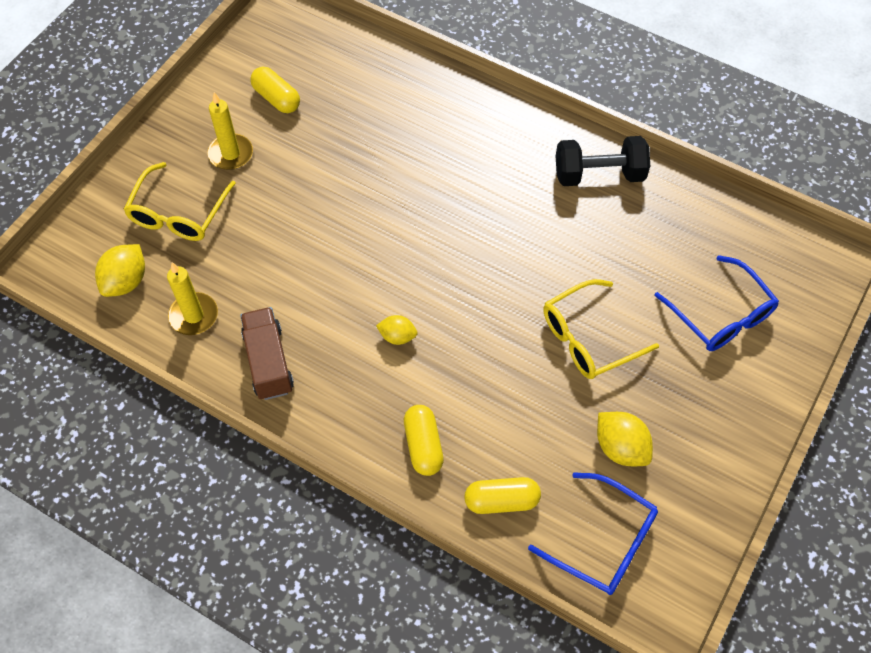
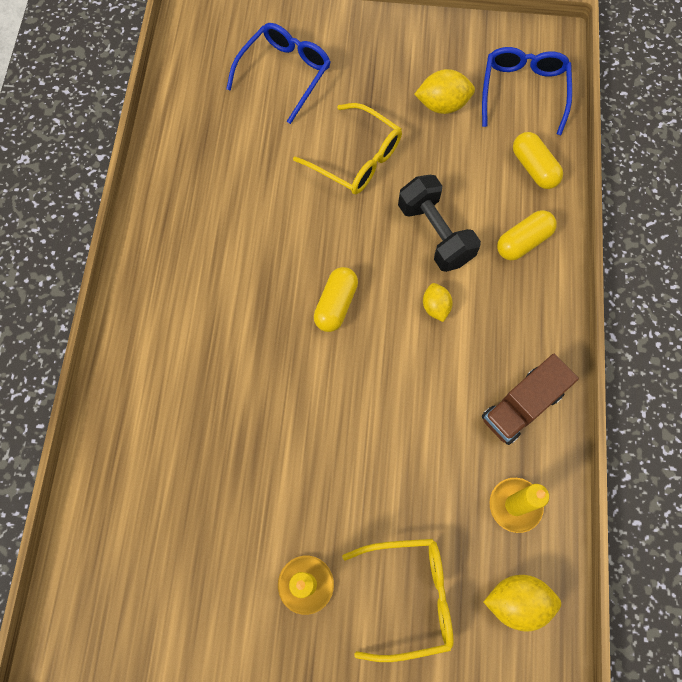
camera: 115 degrees left, 10 degrees up
(276, 98) = (205, 576): yellow capsule -> yellow capsule (336, 304)
(599, 174) = (175, 209): black dumbbell -> black dumbbell (435, 233)
(620, 448) = (442, 105): yellow lemon -> yellow lemon turned 60 degrees clockwise

